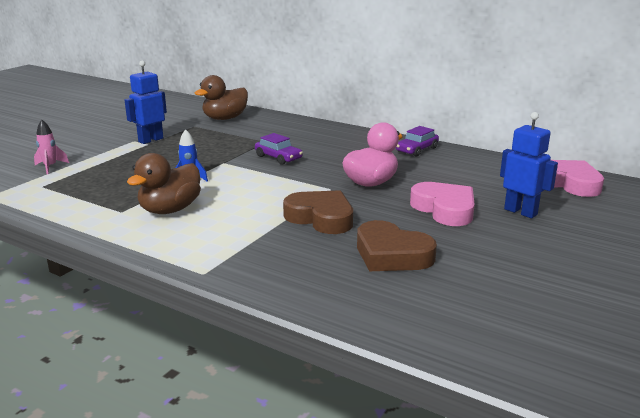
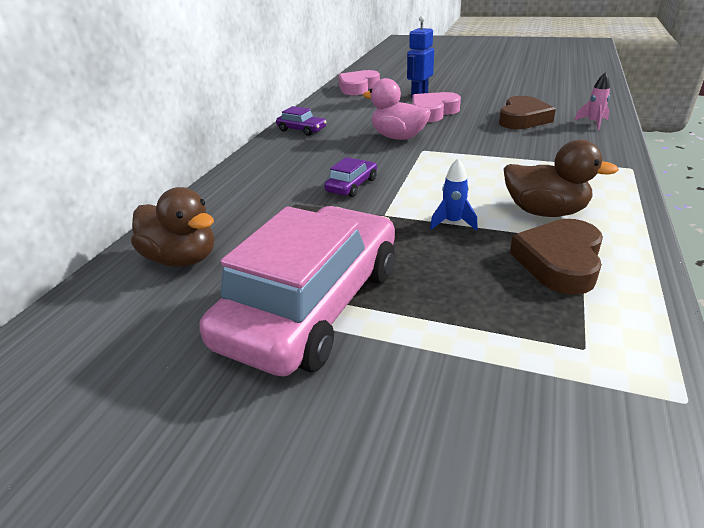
camera: 100 degrees left, 10 degrees up
(50, 167) = (506, 381): pink rocket -> pink rocket (593, 123)
(150, 140) = (313, 304): blue robot -> pink car
(321, 218) = (488, 145): brown heart -> brown heart (559, 262)

